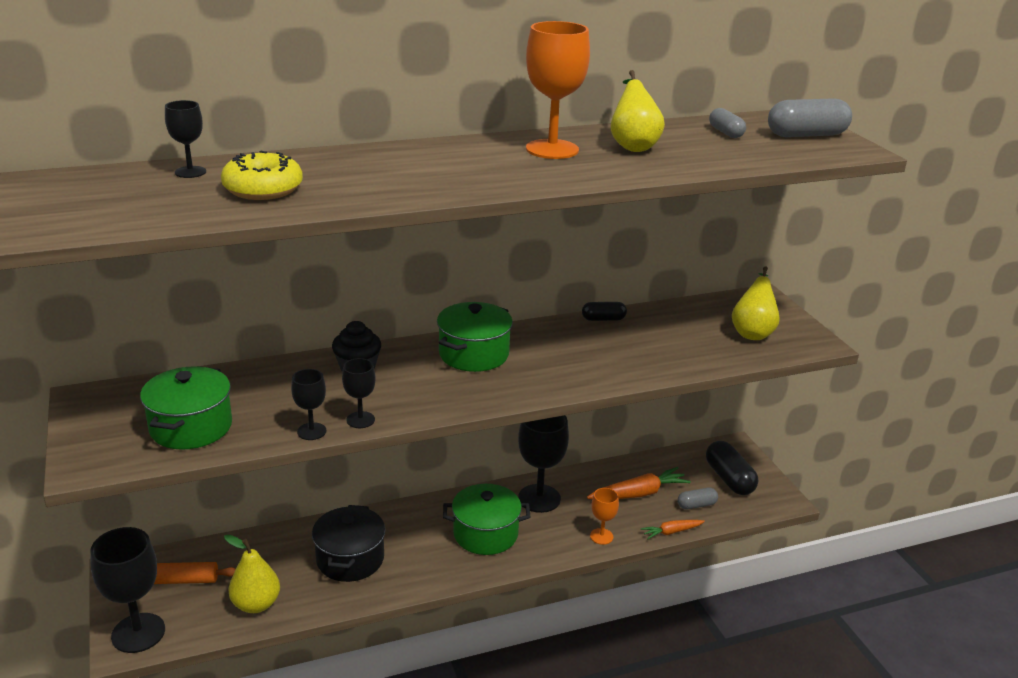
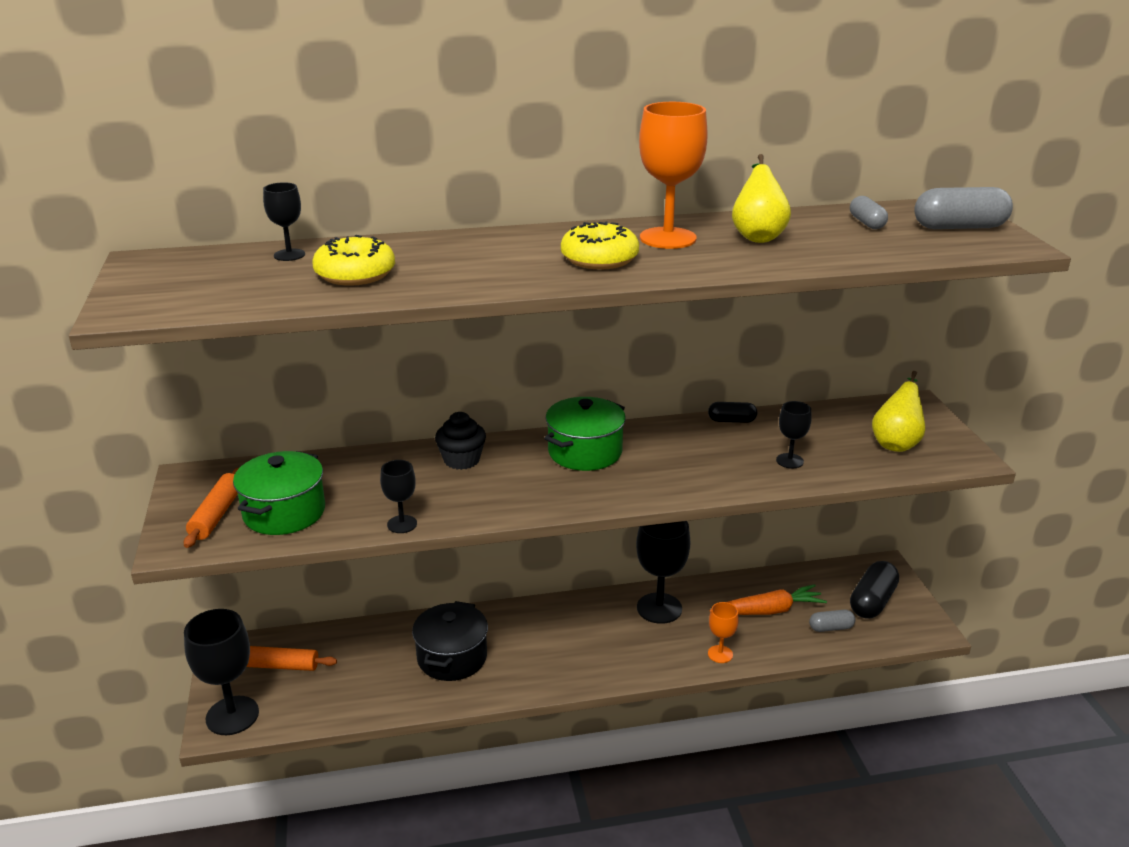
camera: 10 degrees right, 0 degrees up
(122, 433) = (217, 515): none -> orange rolling pin
(256, 604) = (351, 696): yellow pear -> none
(360, 420) = (453, 515): black goblet -> black goblet (789, 461)
(485, 534) = (596, 642): green pot -> none
(494, 170) = (599, 259): none -> yellow donut
(671, 532) = (798, 655): orange carrot -> none
(729, 479) = (872, 601): black capsule -> black capsule turned 45 degrees clockwise

